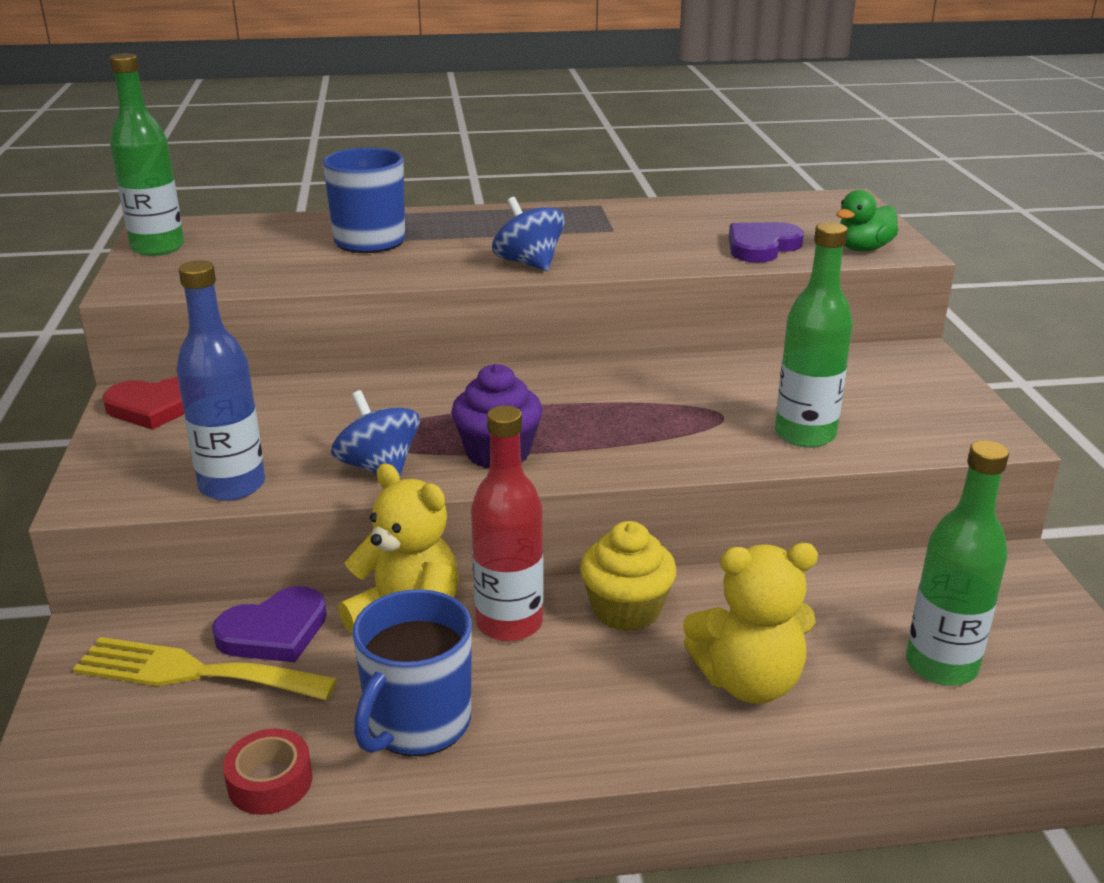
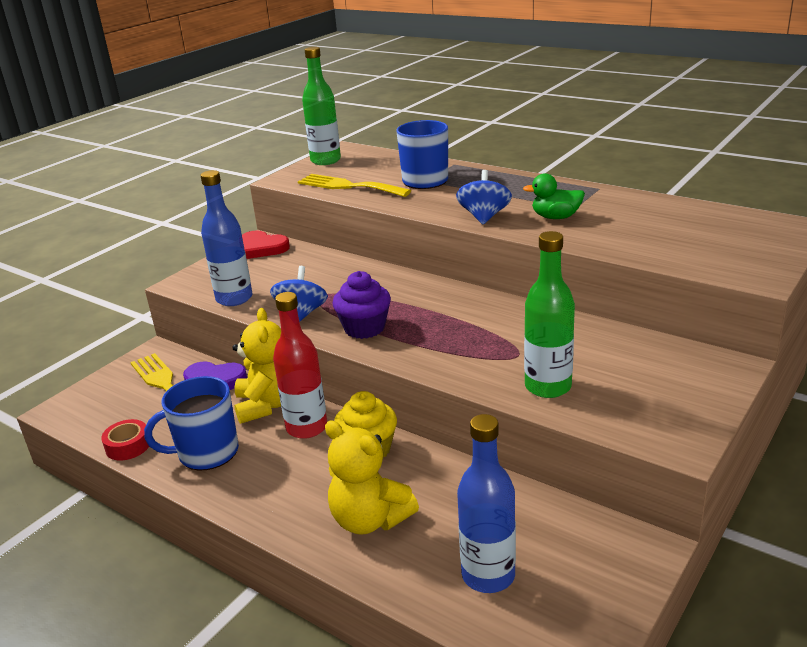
camera: 45 degrees right, 0 degrees up
(265, 271) = (348, 186): none -> yellow fork
(761, 247) = (653, 245): purple heart -> none
(863, 249) = (728, 267): green duck -> green duck (555, 217)
(941, 665) = (488, 575): green bottle -> blue bottle

